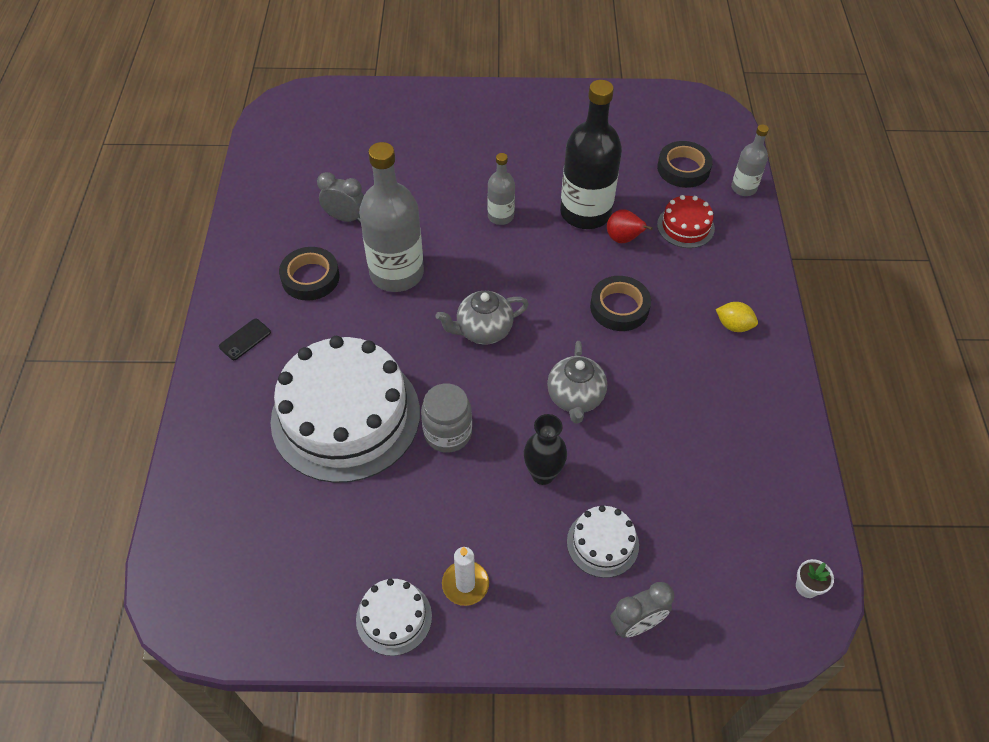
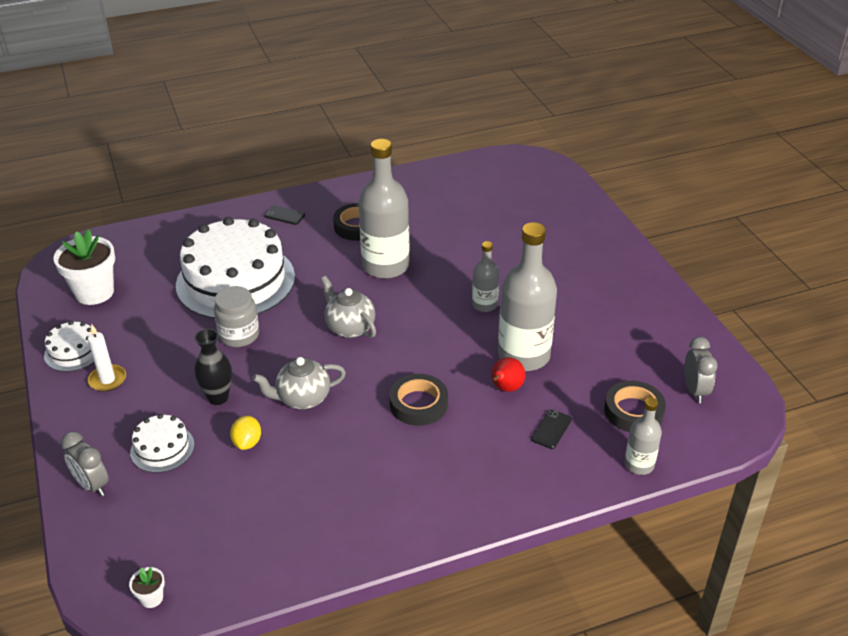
camera: 70 degrees right, 15 degrees down
(283, 577) = (94, 292): none -> white flower pot
(345, 218) = (428, 224): grey clock -> grey clock (695, 391)
(585, 212) = (523, 355): black bottle -> grey bottle
(685, 226) = (551, 429): red cake -> black phone
(733, 325) = (438, 491): yellow lemon -> yellow lemon (247, 442)

